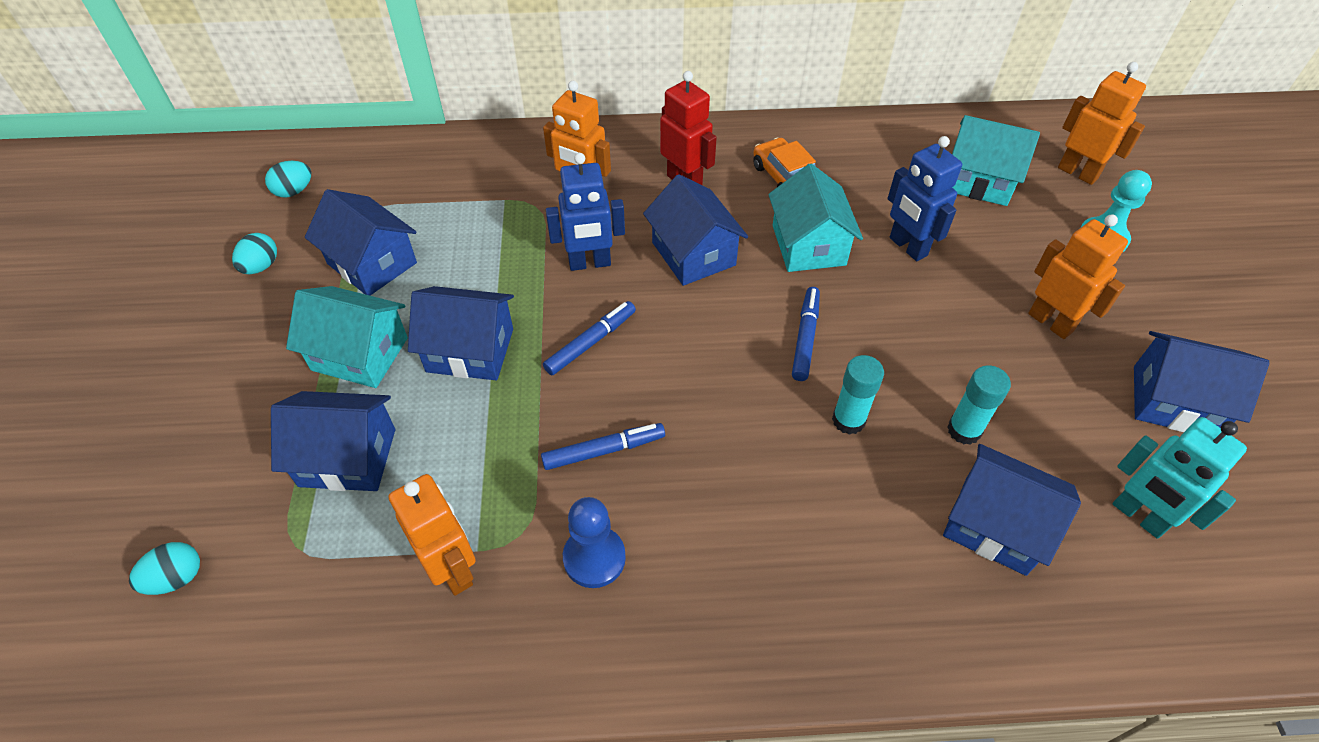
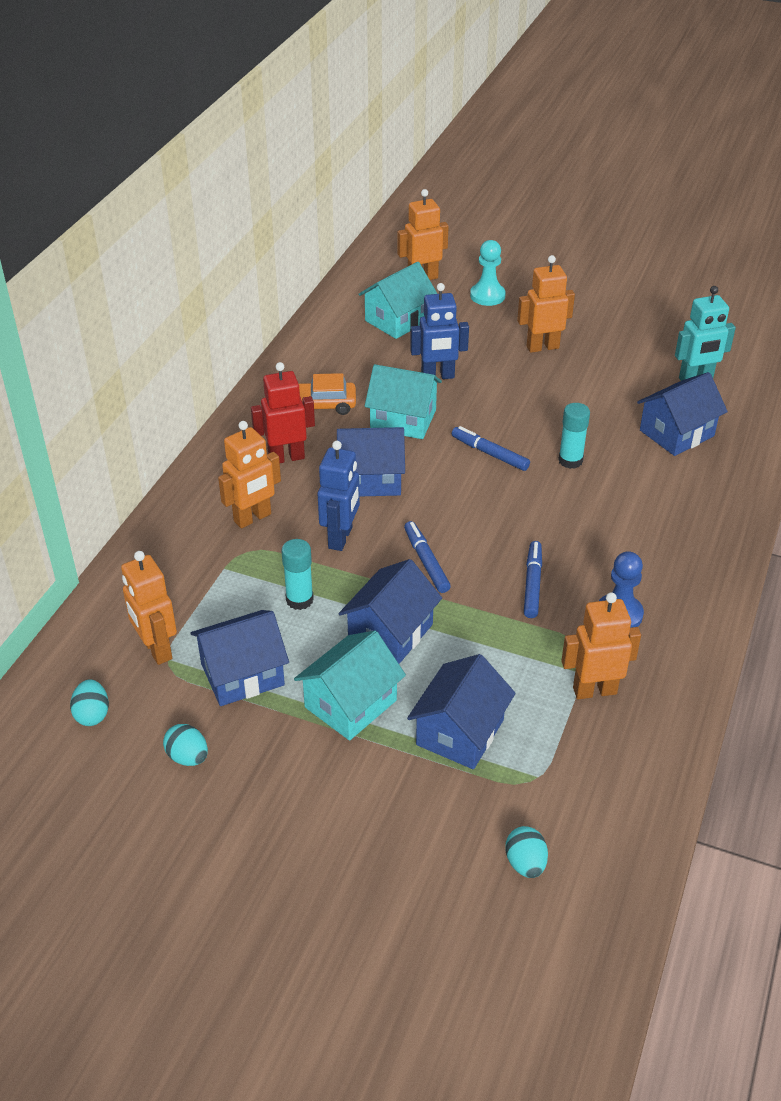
camera: 65 degrees left, 10 degrees down
(382, 198) = (156, 649): none -> orange robot
(964, 430) = (604, 416): turquoise glue stick -> turquoise glue stick (299, 600)
(1174, 401) = (628, 331): blue house -> none

